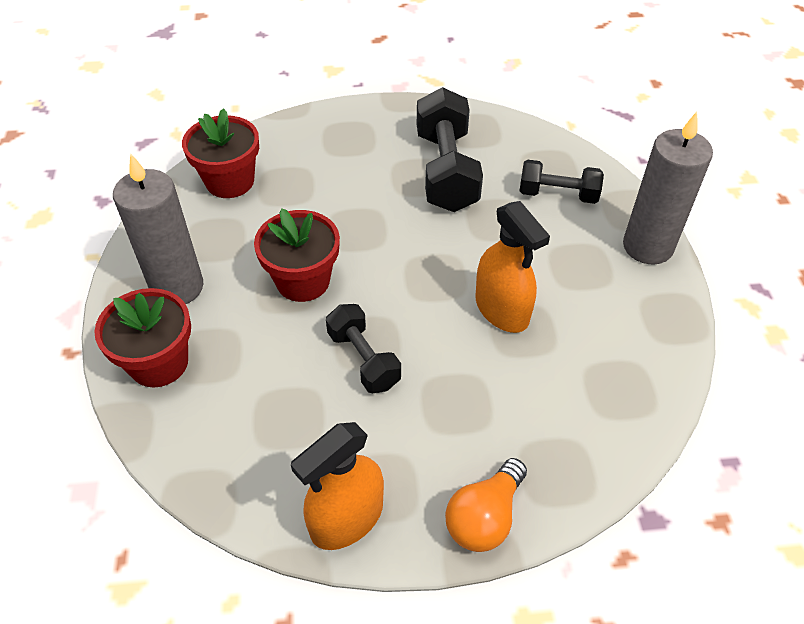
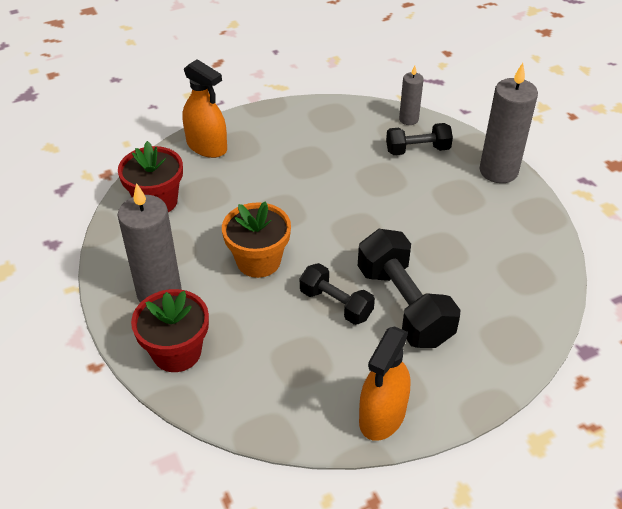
camera: 20 degrees left, 5 degrees down
(303, 281) = (258, 261): red flower pot -> orange flower pot
(446, 171) = (326, 152): black dumbbell -> black dumbbell (404, 305)
(484, 517) = (478, 384): orange light bulb -> none
(502, 309) = (418, 241): orange spray bottle -> orange spray bottle (207, 146)
(565, 154) = (408, 119): none -> grey candle

